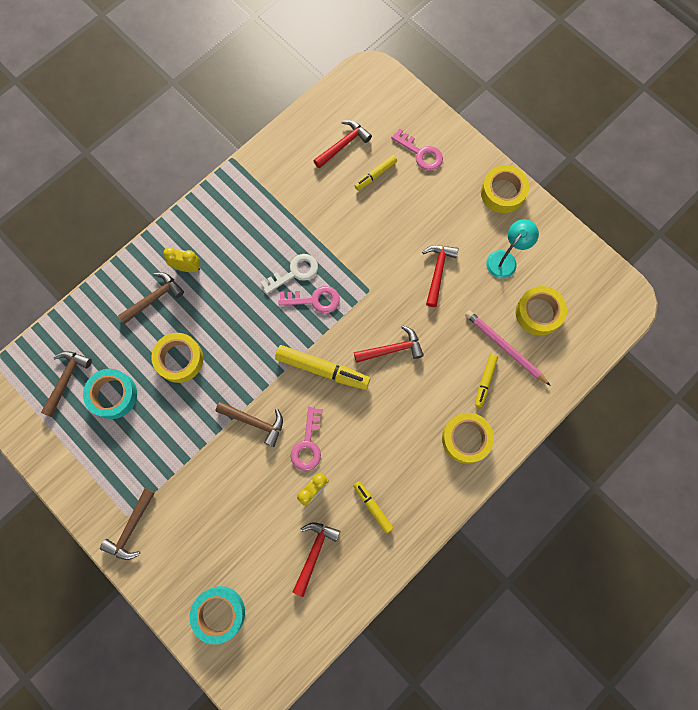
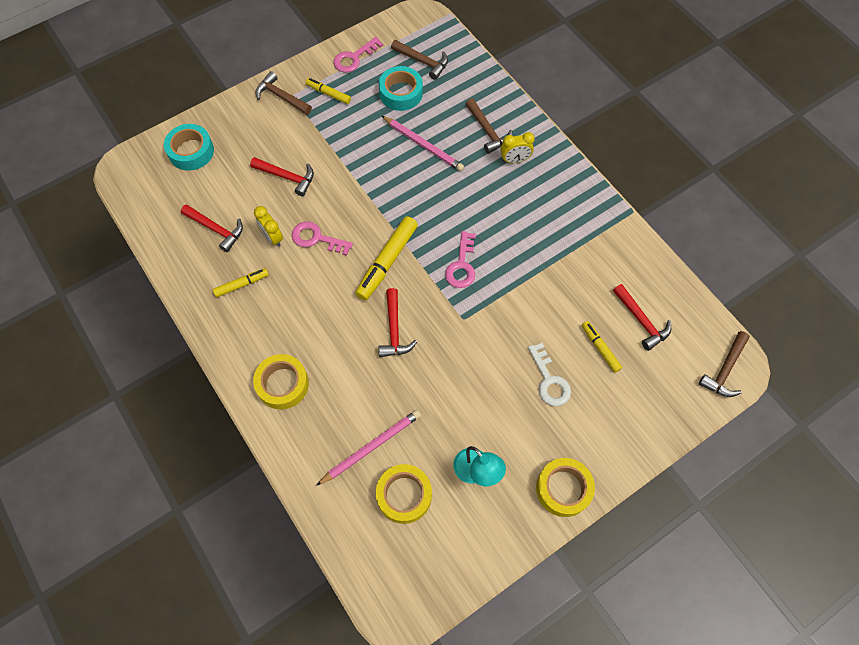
camera: 100 degrees right, 10 degrees down
(179, 359) = (423, 145): yellow tape -> pink pencil
(187, 267) = (515, 160): yellow clock -> yellow clock turned 60 degrees clockwise
(255, 422) = (349, 197): brown hammer -> brown hammer (724, 369)
(294, 272) = (494, 251): white key -> white key (549, 380)
(420, 153) = (624, 403): pink key -> pink key (354, 58)
(438, 272) = (473, 393): red hammer -> red hammer (287, 177)
(485, 381) = (339, 417): yellow marker -> yellow marker (328, 94)

